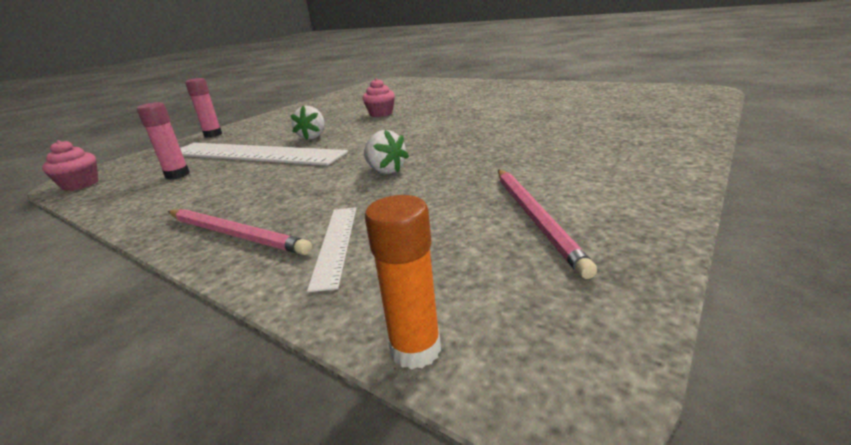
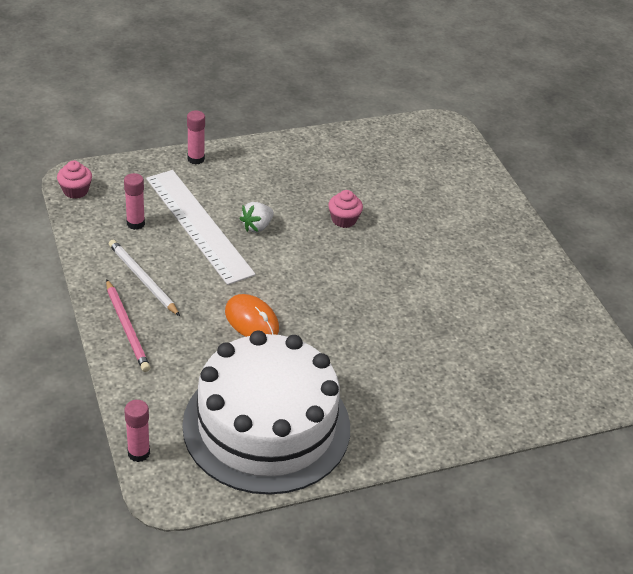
camera: 30 degrees right, 15 degrees up
(221, 197) = (143, 279): none -> white pencil
(335, 244) = (163, 373): white ruler -> none
(385, 170) = (251, 321): white strawberry -> orange mouse
(415, 349) = (138, 453): orange glue stick -> pink glue stick
(535, 218) = (266, 426): pink pencil -> white cake

